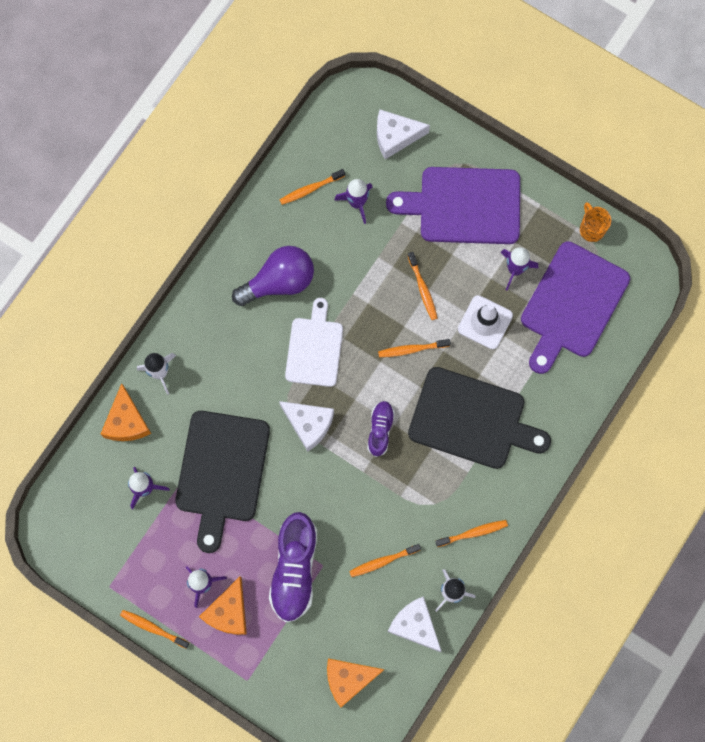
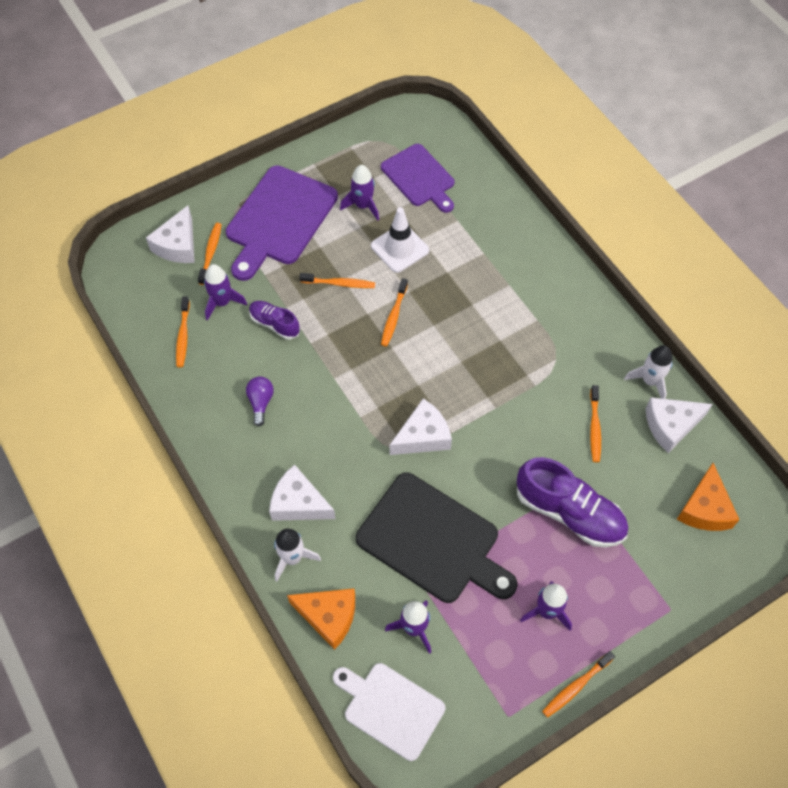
camera: 65 degrees left, 15 degrees down
(206, 355) = (298, 503): none -> white cheese
(229, 612) = (589, 597): orange cheese -> none
(279, 282) = (260, 402): purple light bulb -> purple light bulb, size x0.51
(314, 348) = (347, 399): white cutting board -> white cutting board (390, 708)
(380, 429) = (460, 375): purple shoe -> purple shoe (274, 324)
(472, 419) = (488, 296): black cutting board -> none
(473, 533) = (598, 339): orange toothbrush -> orange toothbrush (210, 253)
(572, 304) = (419, 177): purple cutting board -> purple cutting board, size x0.65
(591, 229) = (359, 137): orange mug -> none

